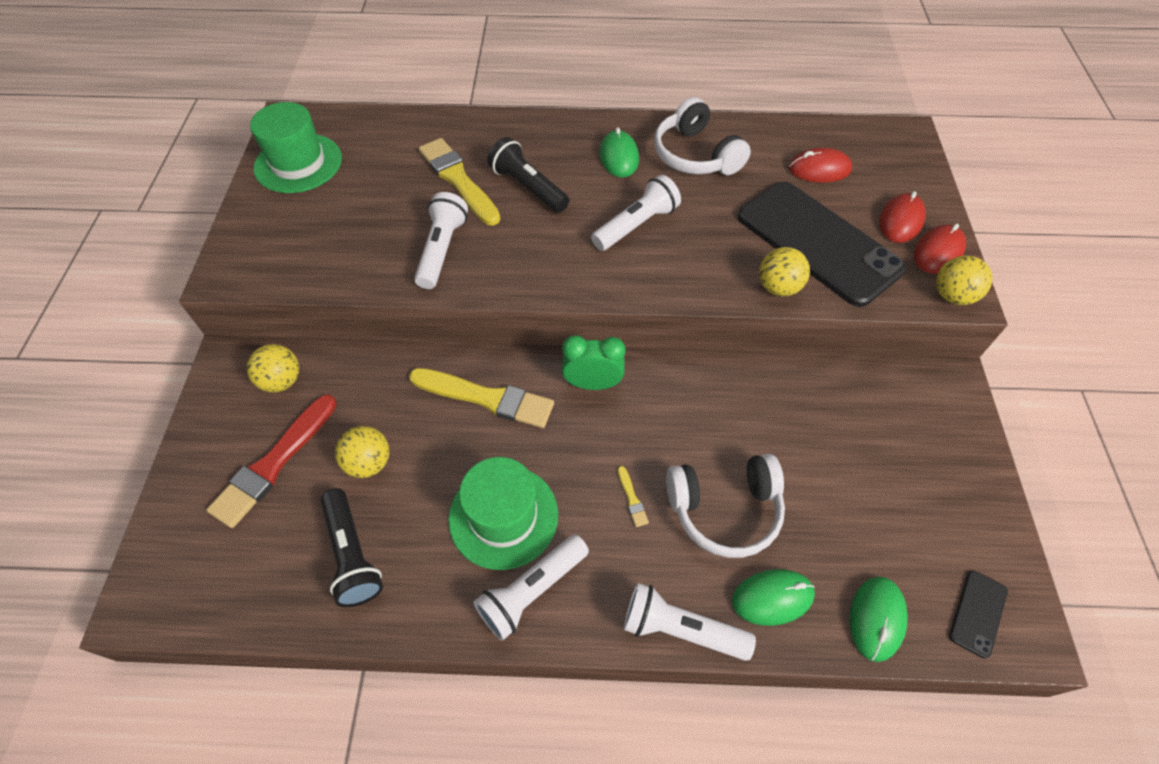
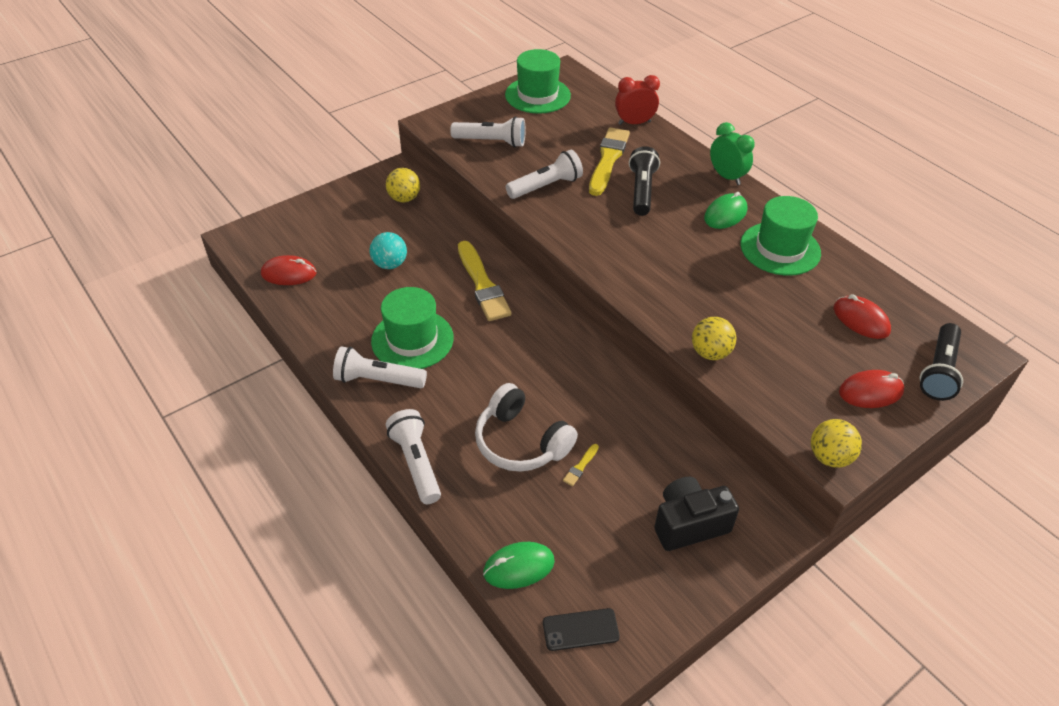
camera: 50 degrees right, 10 degrees down
(274, 463) = (353, 229): red brush -> none
(352, 555) = (330, 293): black flashlight -> black flashlight (938, 371)
(369, 463) = (390, 264): yellow ball -> turquoise ball
(430, 127) = (634, 123): none -> red clock
(592, 384) = (546, 325): green clock -> green clock (726, 177)
(632, 499) = (482, 391): yellow brush -> yellow brush (580, 466)
(636, 225) = (675, 255): white flashlight -> white flashlight (491, 142)
(695, 155) = (780, 249): white headphones -> green hat
(772, 598) = (480, 500): green mouse -> none
(818, 242) = (782, 354): black phone -> none
(911, 442) = (689, 524): none -> black camera
(938, 252) = (866, 429): red mouse -> red mouse (289, 274)

